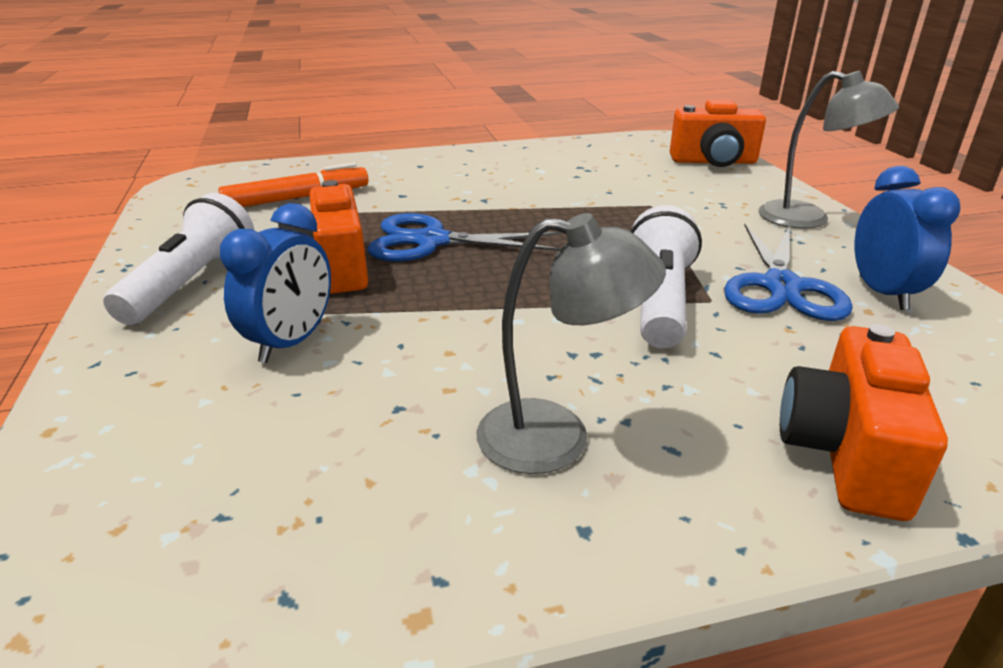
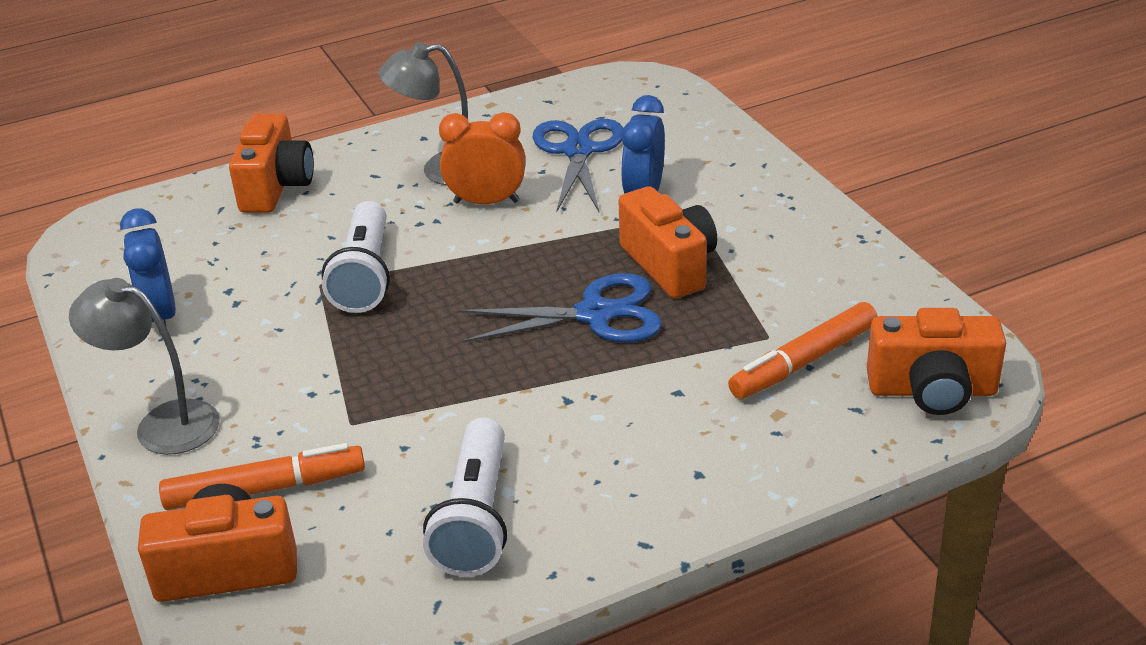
camera: 170 degrees right, 5 degrees up
(192, 283) = (778, 230): white flashlight -> white flashlight (475, 518)
(234, 179) = (932, 390): none -> orange camera
(498, 368) = (486, 202): none -> orange clock
(704, 184) = (265, 489): none -> orange marker
(781, 286) = (250, 308): blue scissors -> blue scissors (578, 151)

